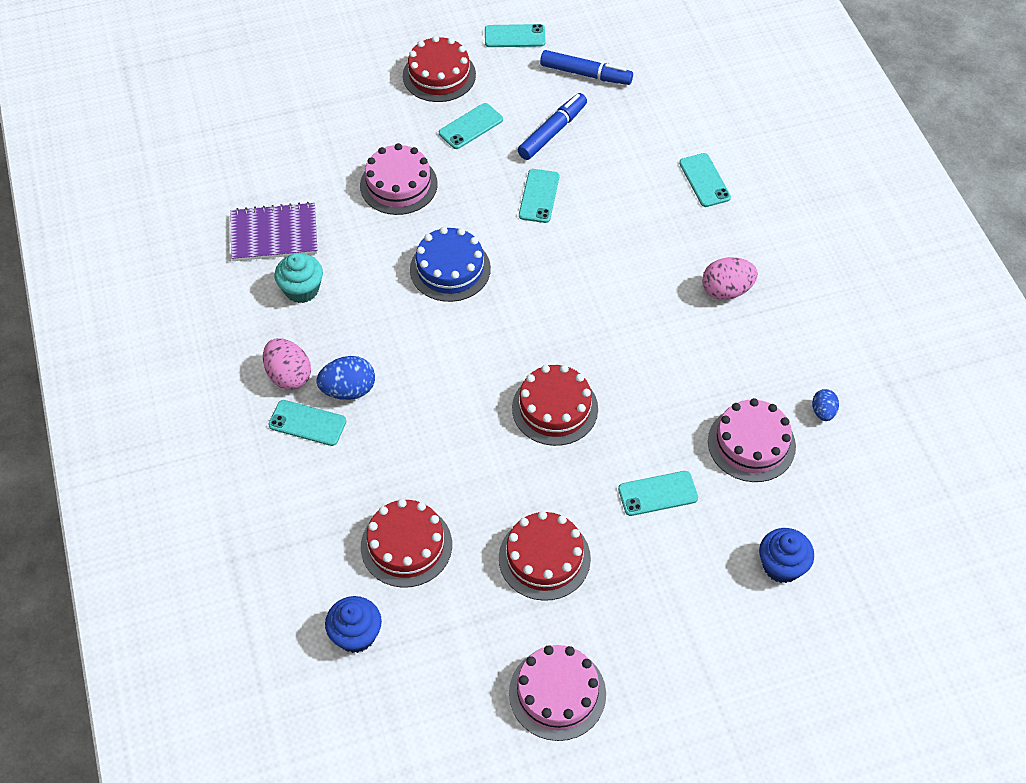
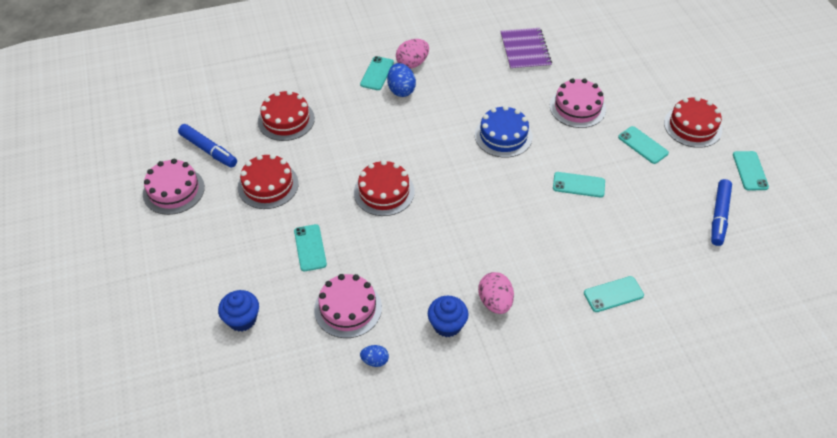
camera: 90 degrees right, 5 degrees down
(302, 289) = (480, 65): turquoise cupcake -> none
(356, 635) = (230, 100): blue cupcake -> blue cupcake (447, 325)
(552, 132) = (647, 194): blue marker -> blue marker (208, 150)

